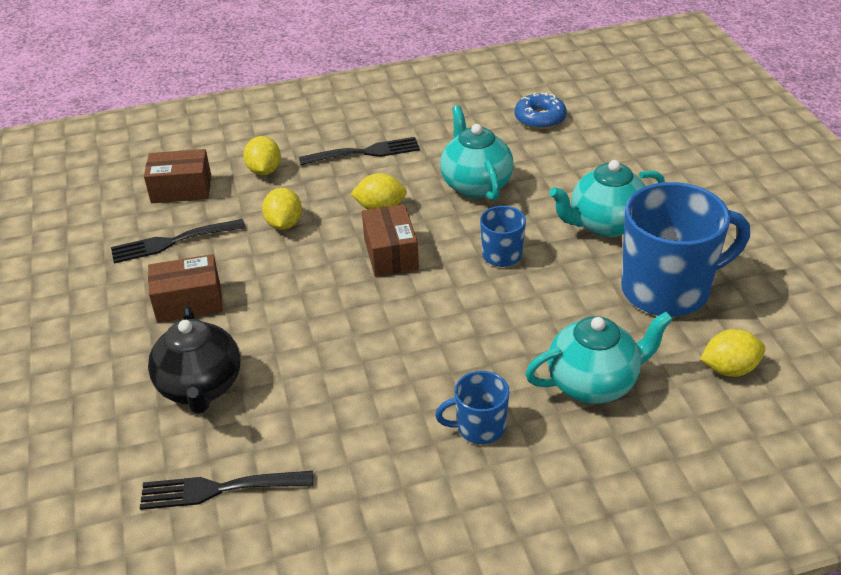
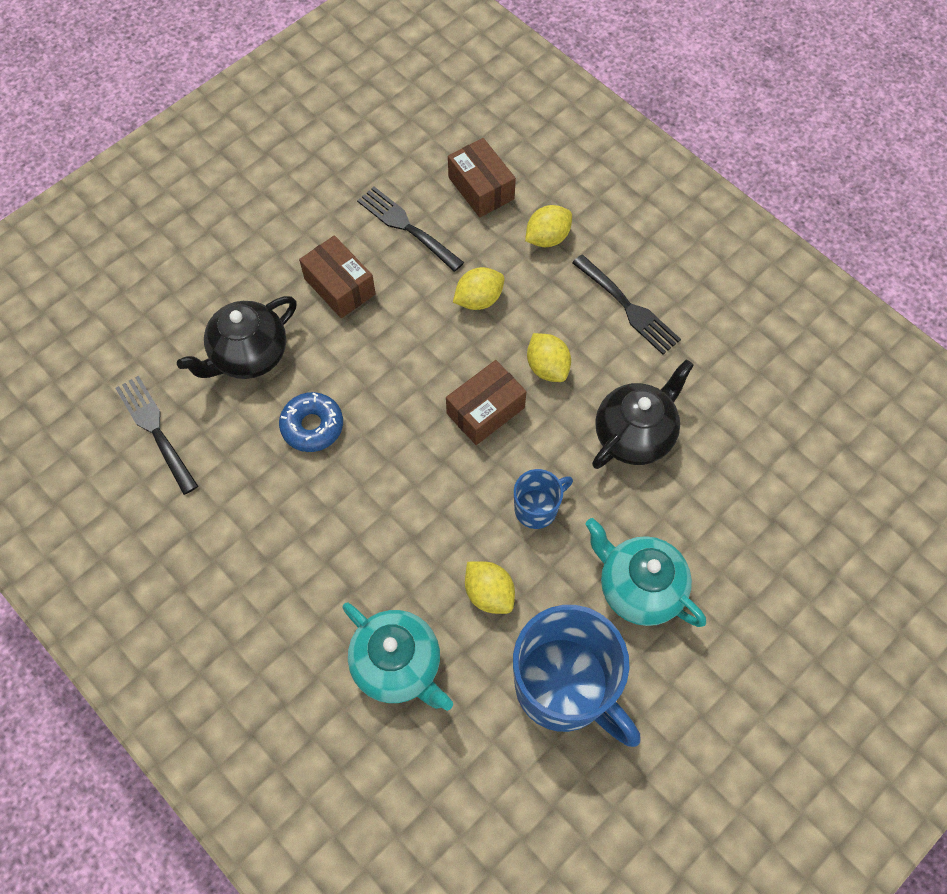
camera: 60 degrees right, 25 degrees up
(475, 184) = (634, 434): turquoise teapot -> black teapot
(479, 428) = (301, 590): blue mug -> none
(540, 118) = (794, 445): blue donut -> blue donut (312, 426)
(729, 369) = (476, 784): yellow lemon -> yellow lemon (489, 593)

